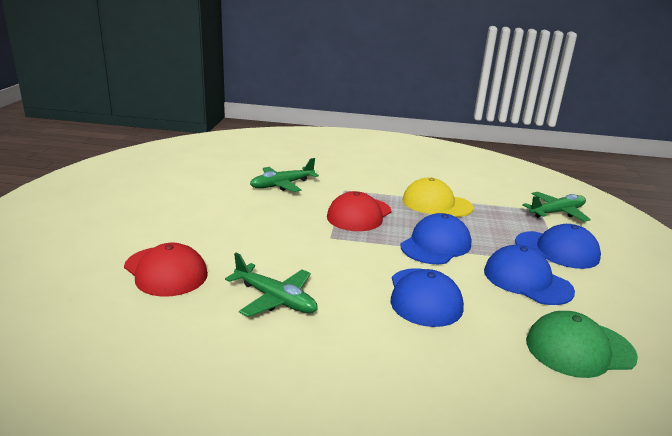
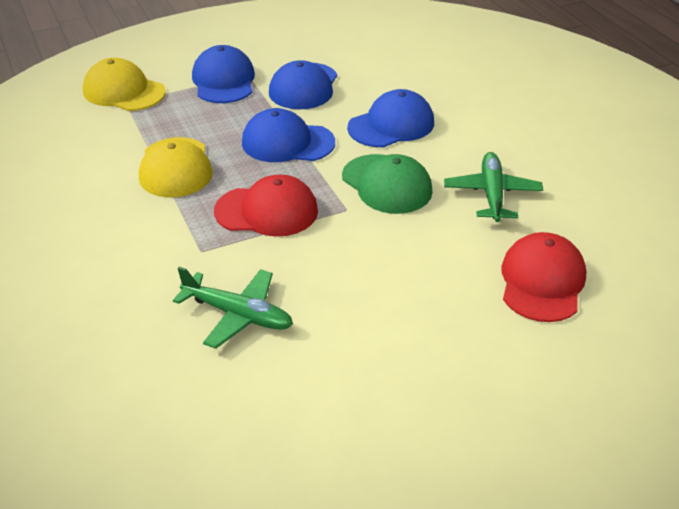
camera: 120 degrees left, 15 degrees up
(556, 212) = (124, 91): green plane -> yellow cap
(579, 349) = (379, 56): green cap -> green cap (386, 184)

